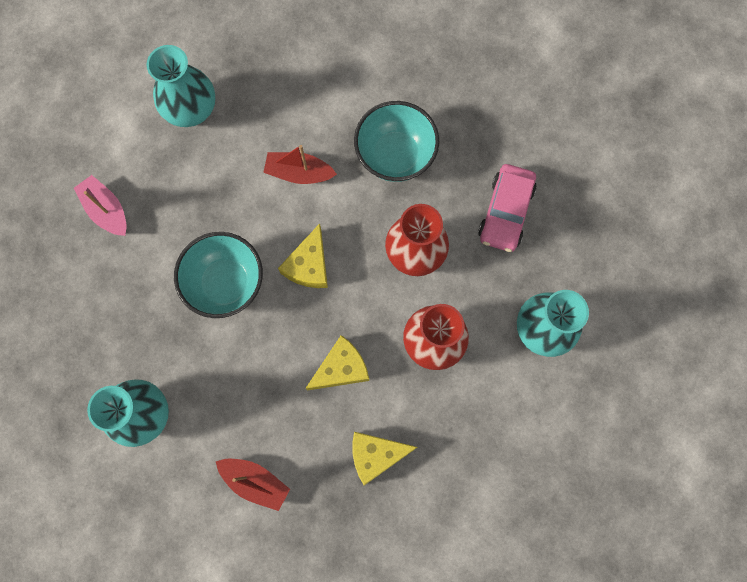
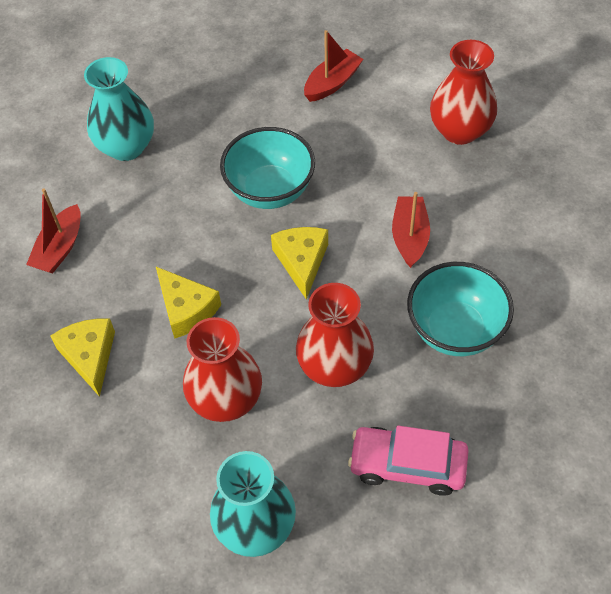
camera: 85 degrees right, 20 degrees down
(106, 210) = (332, 83): pink boat -> red boat
(191, 110) = (460, 131): turquoise vase -> red vase
(309, 265) = (302, 262): yellow cheese -> yellow cheese turned 75 degrees clockwise

